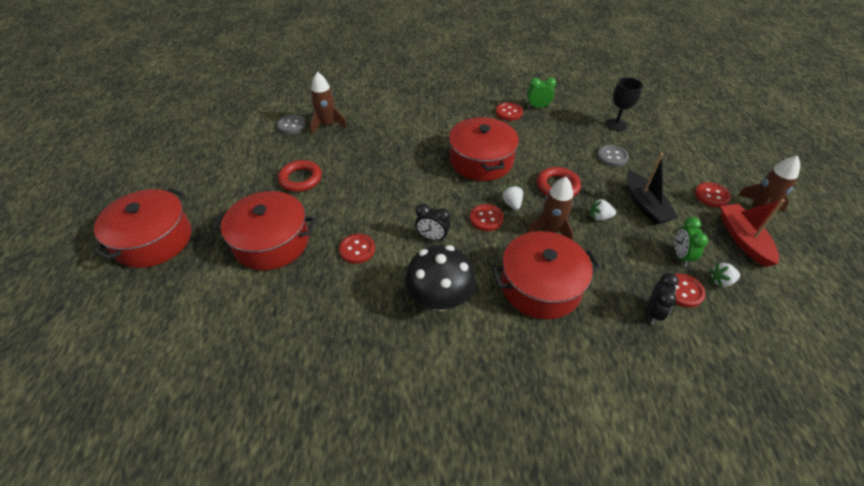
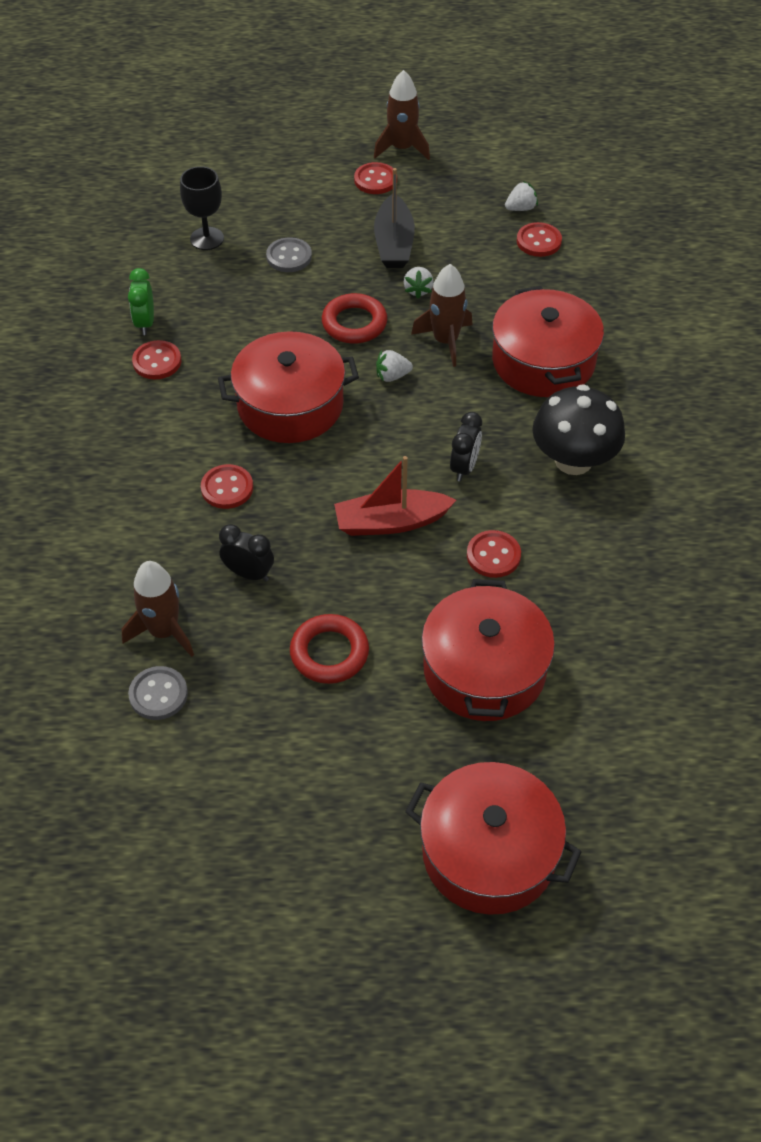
camera: 90 degrees left, 5 degrees up
(486, 219) = (424, 406): red button -> red button (227, 488)
(645, 205) = (394, 243): black boat -> black boat turned 105 degrees clockwise
(653, 312) = (572, 271): black clock -> black clock (249, 573)
(680, 256) = (484, 231): green clock -> none
(721, 281) = (520, 208): white strawberry -> white strawberry turned 105 degrees counterclockwise
(743, 239) = (453, 174): red boat -> red boat (391, 522)

